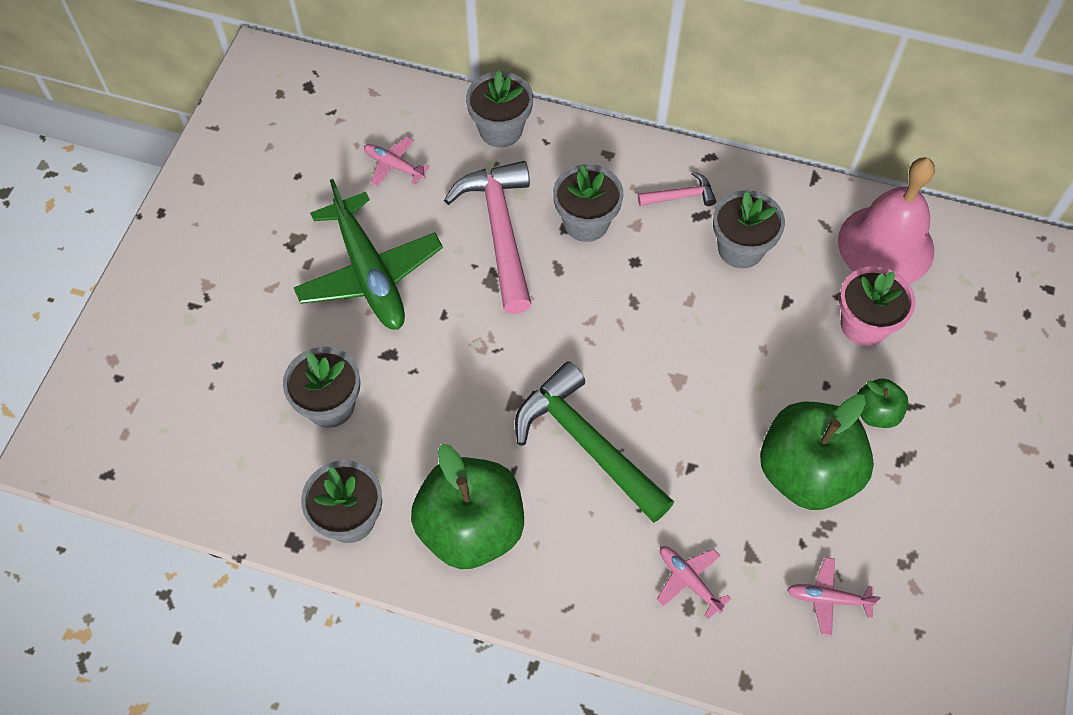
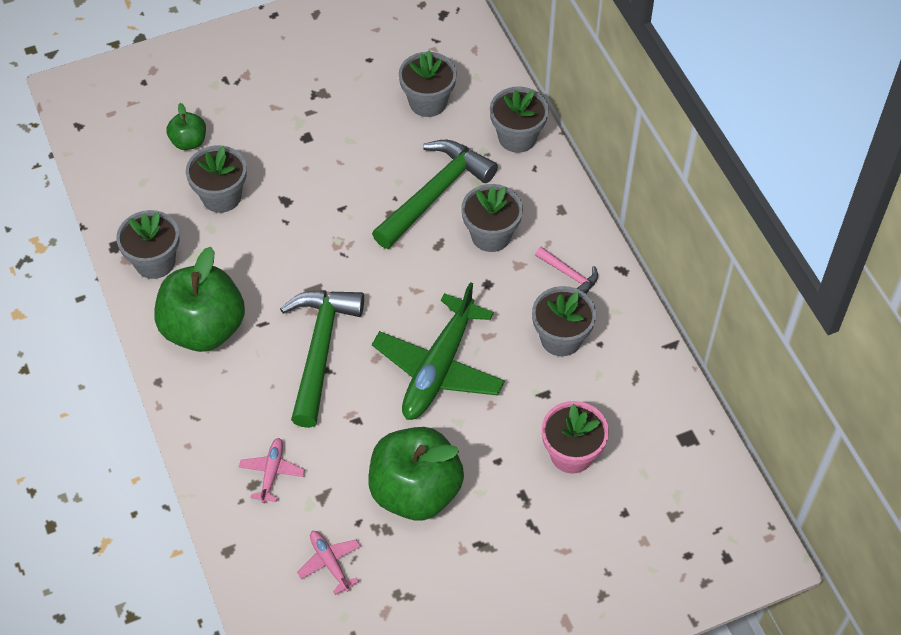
camera: 50 degrees right, 5 degrees down
(369, 273) = (334, 148): green plane -> green plane (439, 368)
(394, 166) = (428, 102): pink plane -> grey flower pot
(500, 232) = (435, 194): pink hammer -> green hammer
(876, 413) = (504, 505): green apple -> green apple (189, 142)
(886, 245) = (656, 426): pink bell -> none

